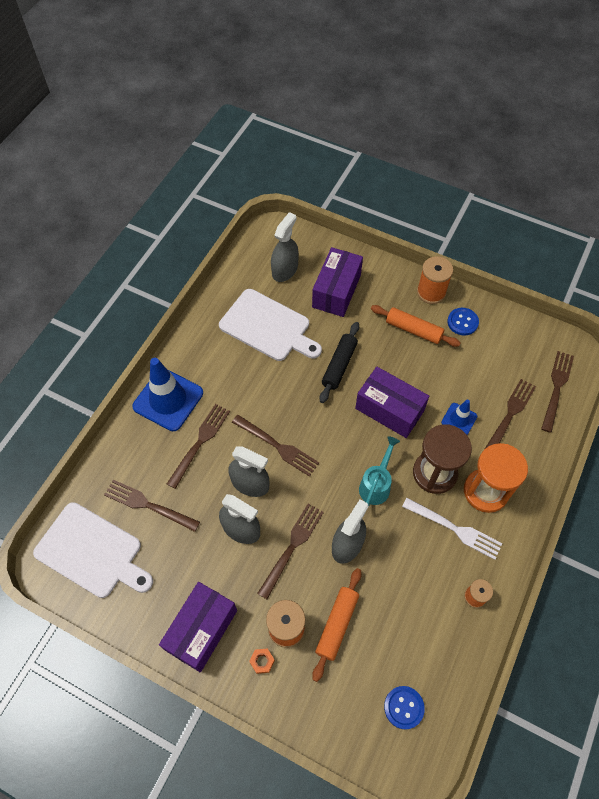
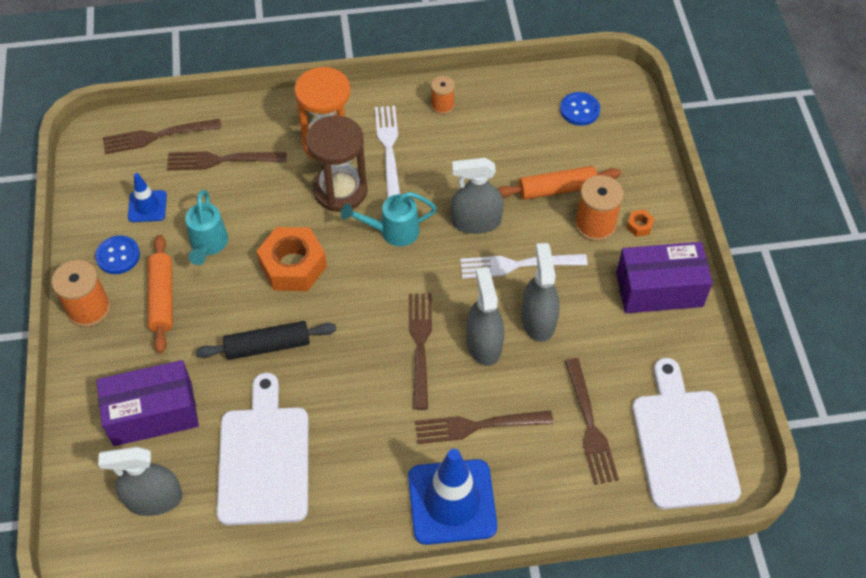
camera: 125 degrees left, 5 degrees down
(292, 547) = (518, 265): brown fork -> white fork
(389, 410) = (293, 266): purple box -> orange nut
(439, 372) = (208, 245): none -> turquoise watering can
(459, 419) = (259, 199): blue traffic cone -> blue traffic cone (147, 206)

